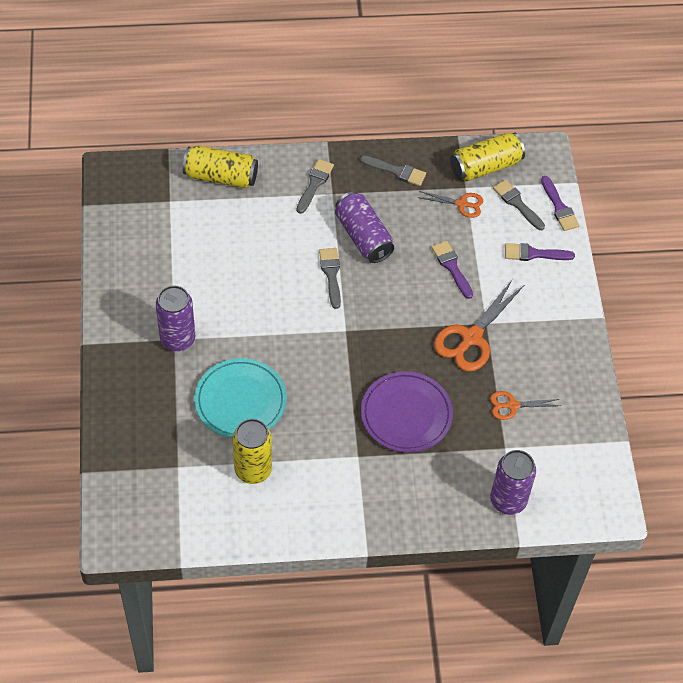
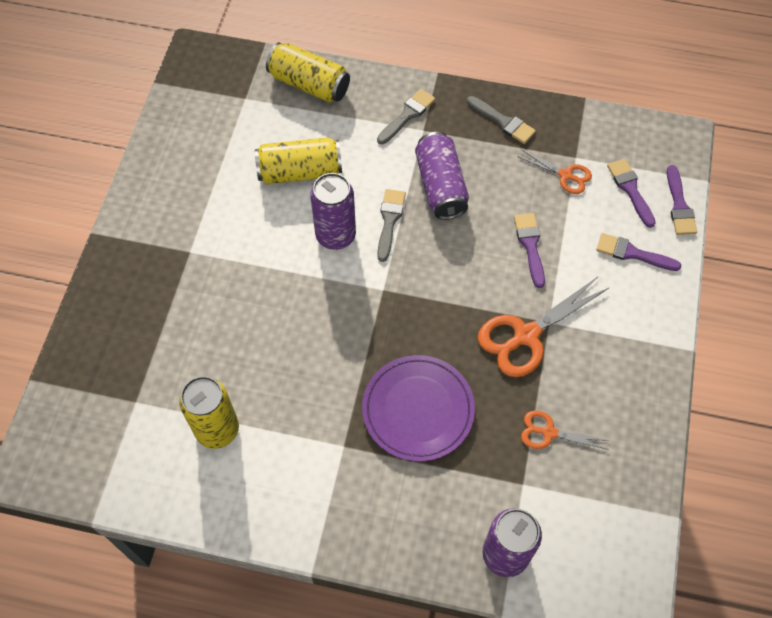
camera: 20 degrees right, 5 degrees up
(177, 339) = (194, 252): purple can -> purple can (335, 236)
(240, 401) = (235, 342): turquoise plate -> none
(485, 166) = (606, 139): yellow can -> yellow can (300, 172)
(517, 203) = (630, 189): grey brush -> purple brush

